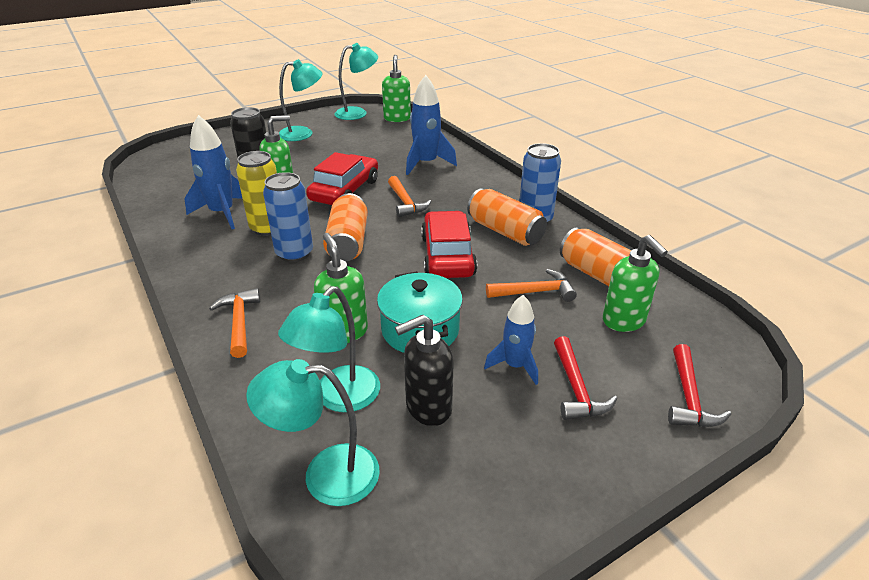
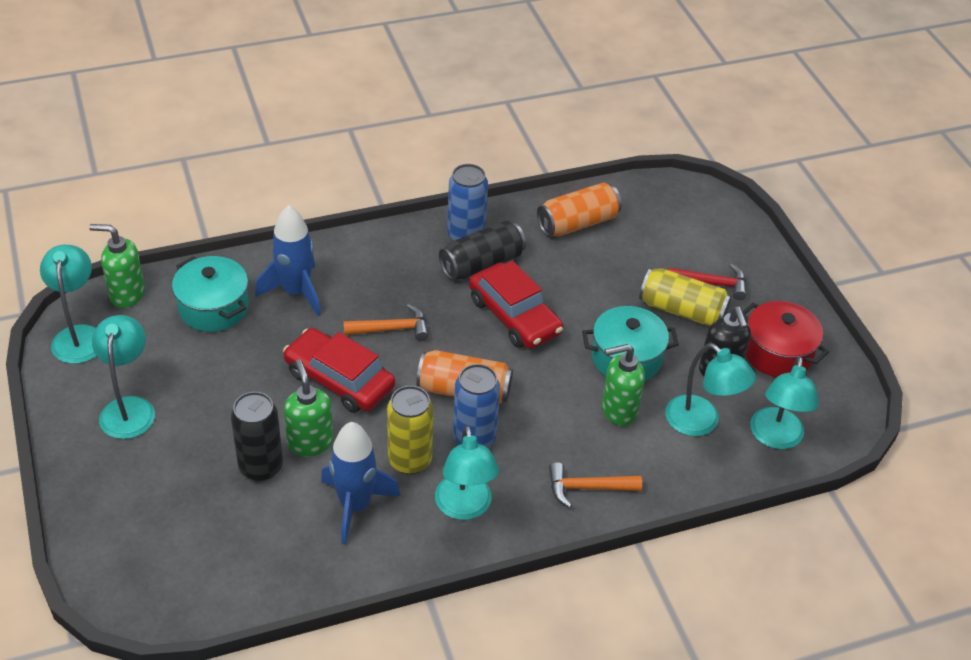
camera: 80 degrees left, 10 degrees up
(218, 259) = (464, 508): none -> turquoise lamp
(397, 142) = (213, 308): none -> turquoise pot
(448, 255) = (514, 316): red car -> red car turned 135 degrees counterclockwise
(482, 466) = (777, 353): none -> red pot
(505, 231) = (482, 264): orange can -> black can
(515, 366) = (682, 310): blue rocket -> yellow can
(535, 292) = (589, 271): orange hammer -> none
(624, 321) = (641, 231): green soap dispenser -> none
(688, 397) = (729, 230): red hammer -> none

